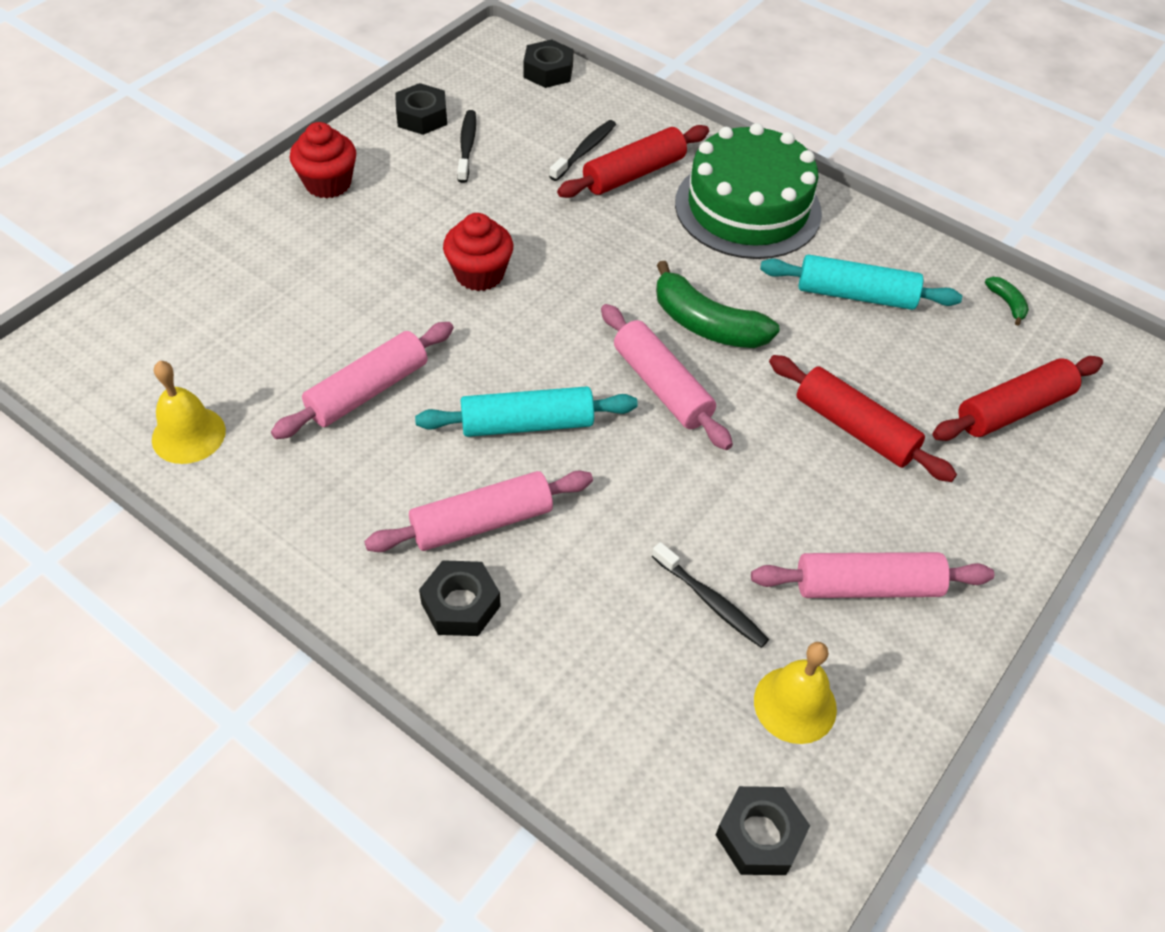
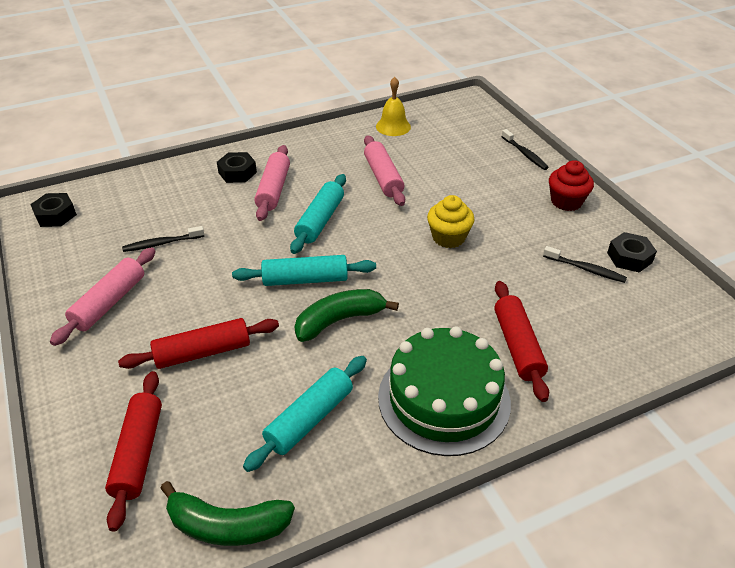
camera: 120 degrees right, 10 degrees down
(479, 274) = (448, 237): red cupcake -> yellow cupcake
(548, 71) = (679, 345): black nut -> none
(584, 151) = (557, 328): black toothbrush -> black toothbrush (525, 154)
(661, 386) = (305, 279): pink rolling pin -> turquoise rolling pin
(795, 704) = (88, 248): yellow bell -> none
(1007, 303) = (227, 525): green banana -> green banana, size x2.19

